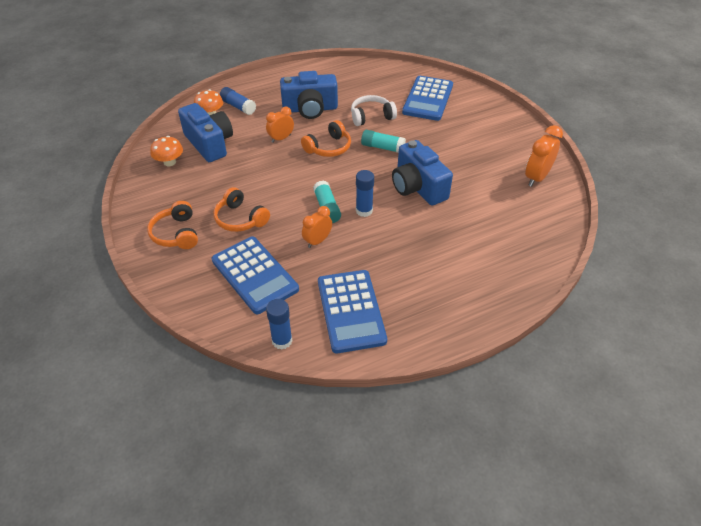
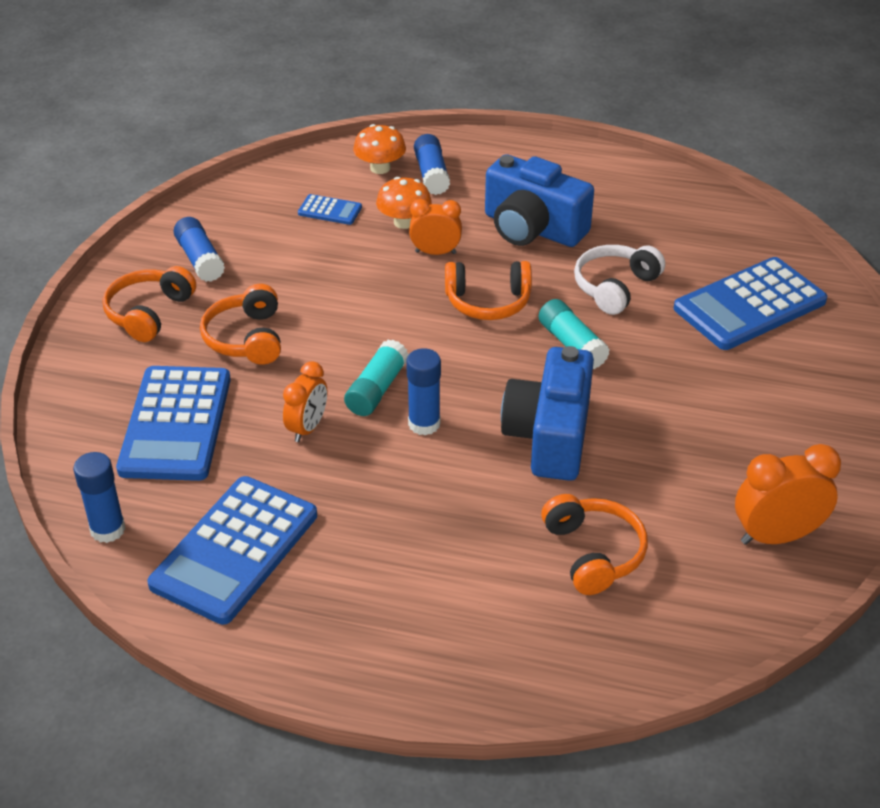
camera: 40 degrees right, 5 degrees down
(169, 162) = (250, 211): orange mushroom -> orange mushroom (404, 222)
(172, 196) = (200, 259): none -> blue glue stick
(209, 143) = (330, 210): blue camera -> blue calculator
(317, 241) = (307, 428): orange clock -> orange clock turned 120 degrees clockwise
(371, 116) = (615, 287): white headphones -> white headphones turned 75 degrees counterclockwise
(487, 222) = (593, 553): none -> orange headphones

